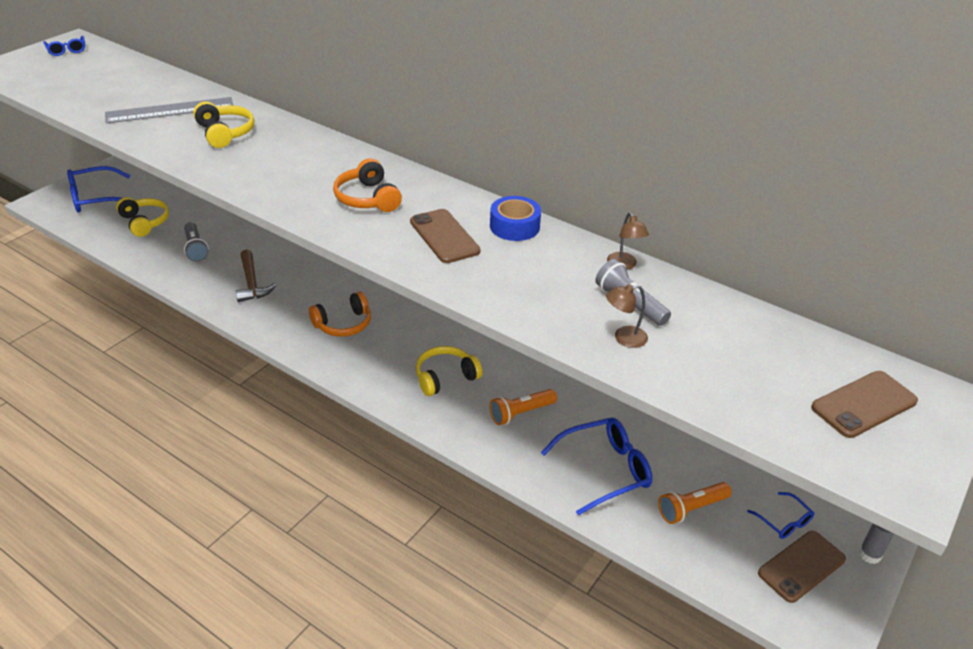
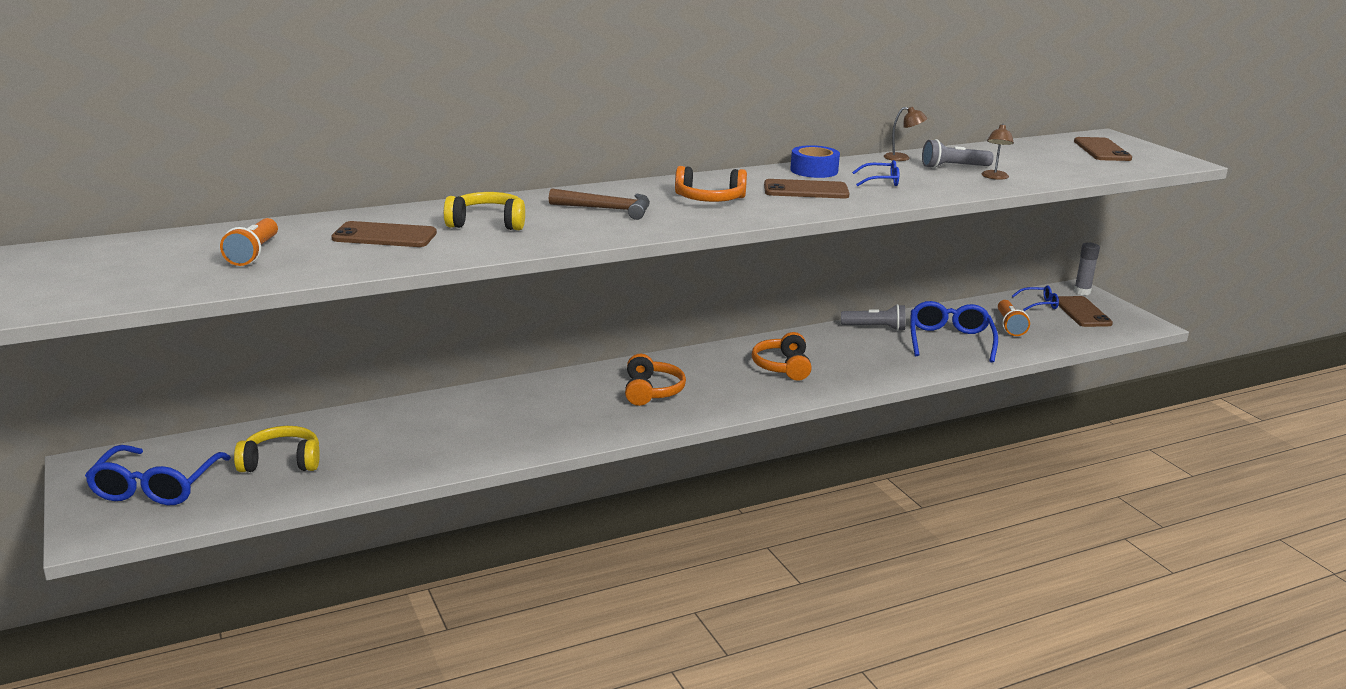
camera: 60 degrees left, 15 degrees down
(67, 50) = (74, 260): blue glasses -> blue glasses (881, 181)
(170, 110) = (384, 236): grey ruler -> brown phone
(195, 249) = (397, 440): grey flashlight -> grey flashlight (875, 328)
(252, 283) = (517, 421): brown hammer -> brown hammer (607, 209)
(445, 377) = (782, 367): yellow headphones -> orange headphones
(521, 413) = (858, 350): orange flashlight -> orange flashlight (253, 253)

